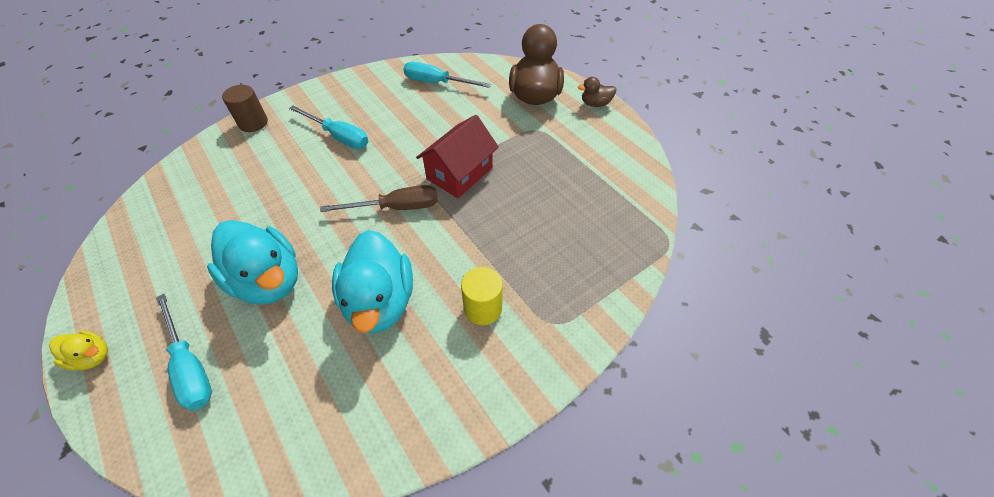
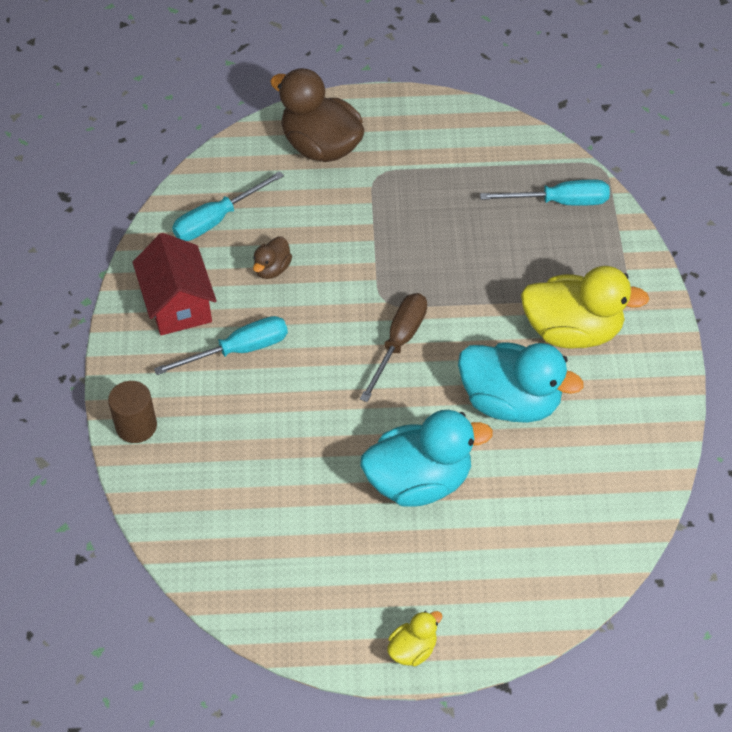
camera: 55 degrees left, 0 degrees up
(190, 366) = (481, 570): turquoise screwdriver -> turquoise screwdriver (560, 202)
(459, 173) = (391, 270): red house -> red house (178, 303)
(483, 308) = (573, 331): yellow cylinder -> yellow duck
(595, 104) = (380, 106): brown duck -> brown duck (272, 269)

